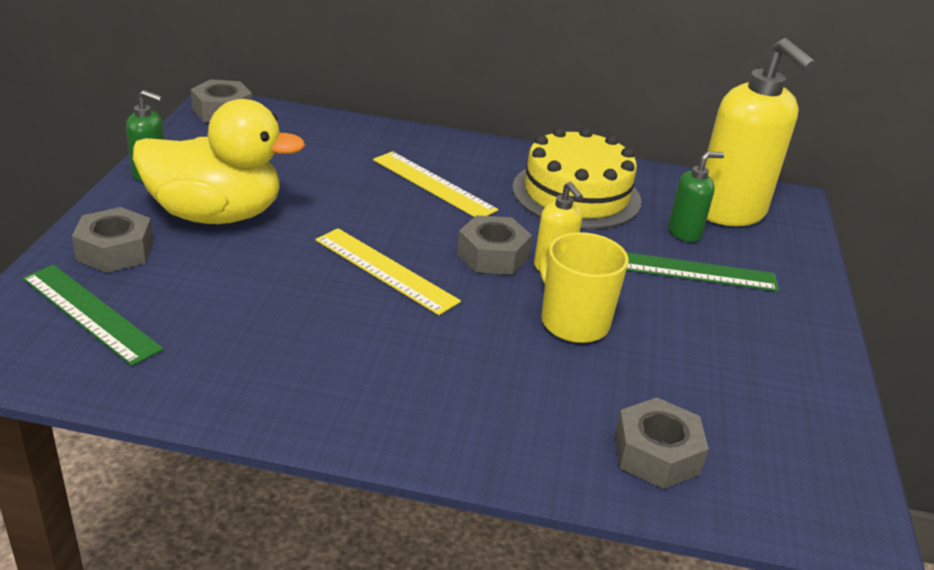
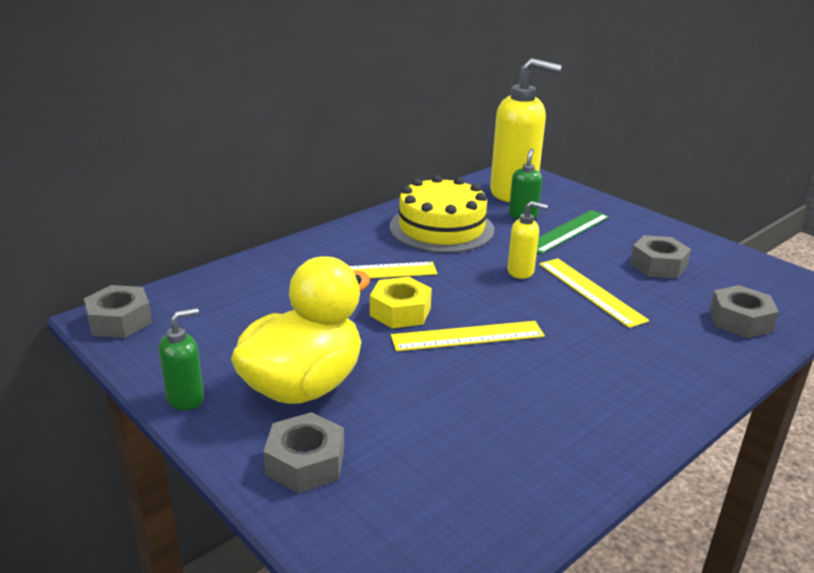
camera: 50 degrees left, 5 degrees down
(90, 313) = (399, 510): green ruler -> none
(384, 222) = (400, 312): none -> yellow nut
(492, 255) = (488, 287): grey nut -> grey nut (658, 265)
(573, 322) = (590, 291): yellow mug -> yellow ruler

